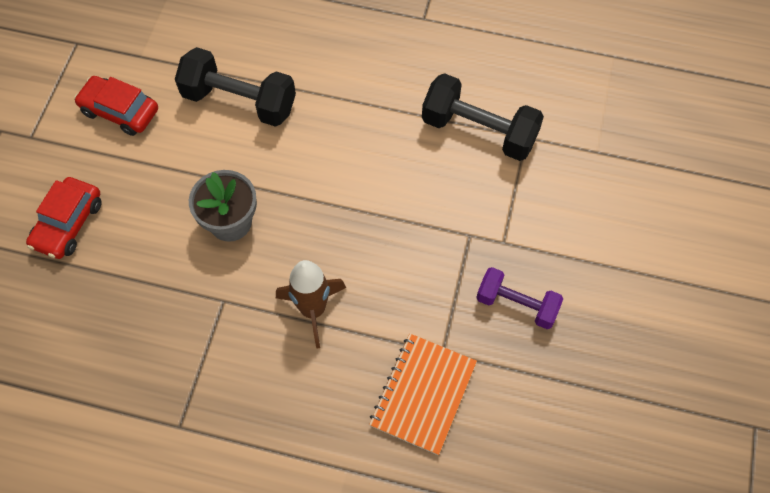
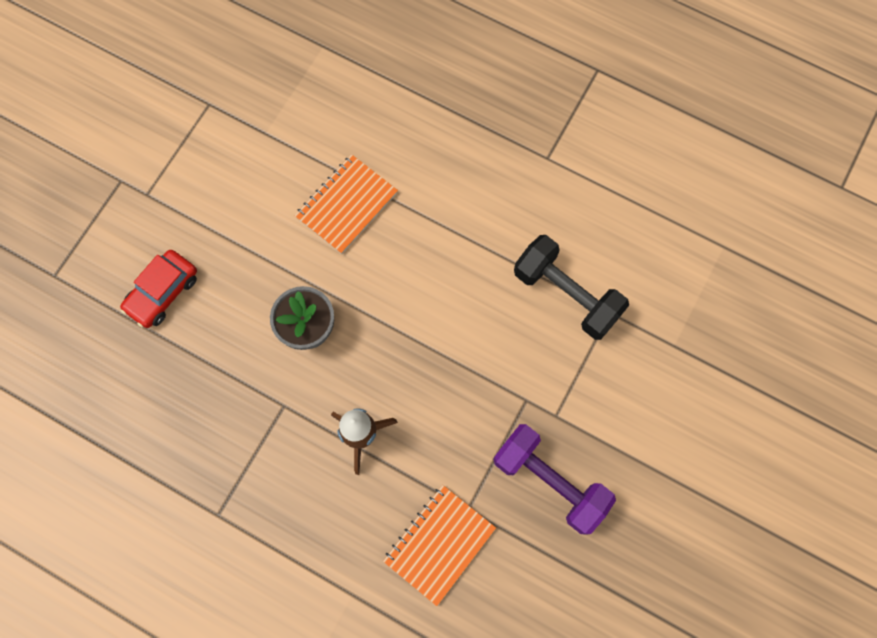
camera: 15 degrees right, 10 degrees up
(120, 111) = (233, 187): red car -> none
(239, 101) = (347, 205): black dumbbell -> orange notebook
(516, 304) = (549, 481): purple dumbbell -> purple dumbbell, size x1.54

